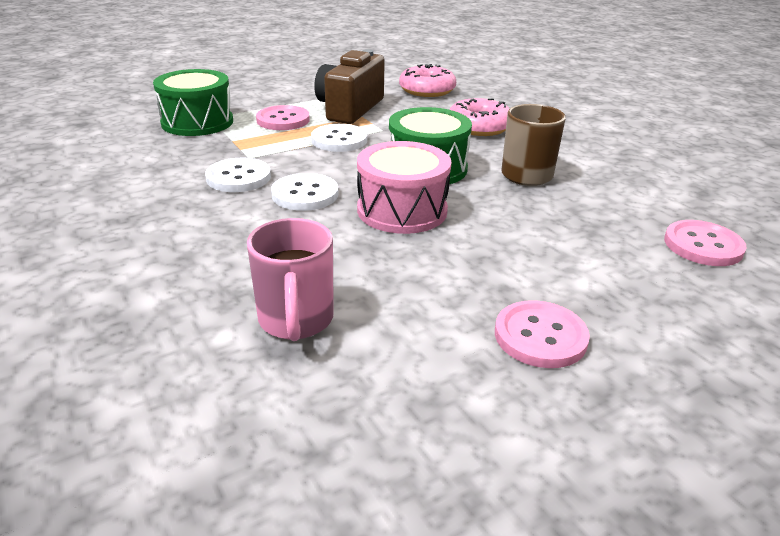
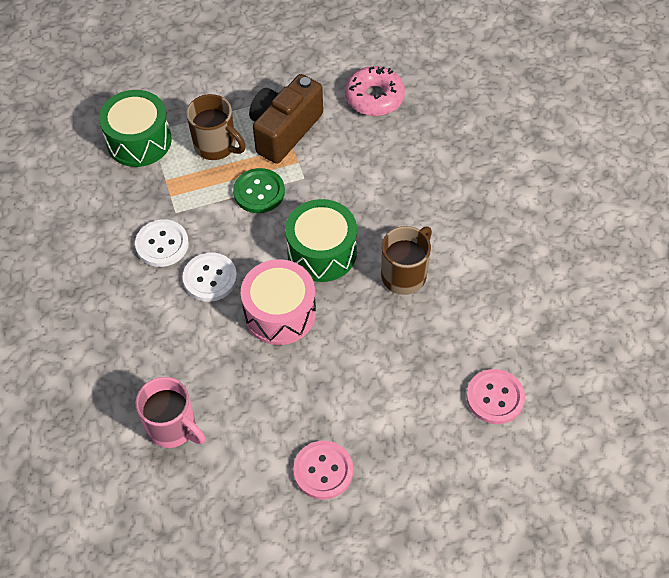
camera: 15 degrees right, 25 degrees up
(283, 120) = (216, 146): pink button -> brown mug
(296, 321) = (173, 428): pink mug -> pink mug turned 60 degrees counterclockwise
(339, 140) = (259, 192): white button -> green button
(479, 127) = (397, 184): pink donut -> none

